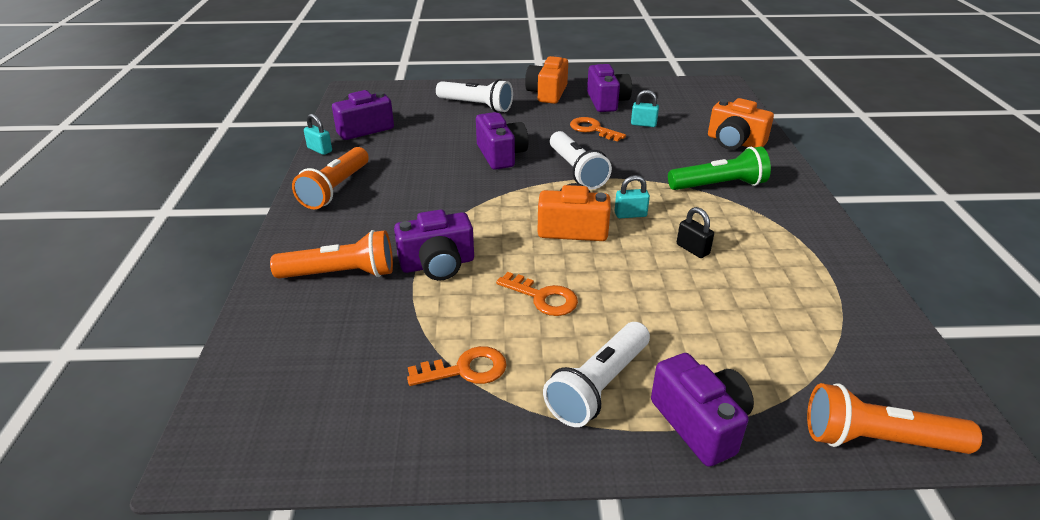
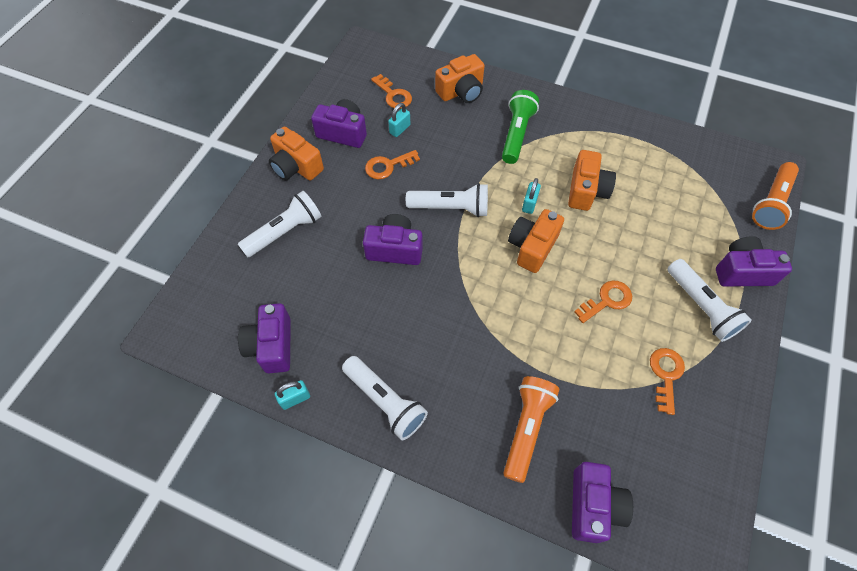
camera: 65 degrees left, 25 degrees up
(335, 189) = (385, 402): orange flashlight -> white flashlight
(437, 264) = (541, 354): purple camera -> purple camera (593, 506)
(681, 111) = (393, 95): none -> orange key
(692, 249) = (586, 191): black padlock -> orange camera

